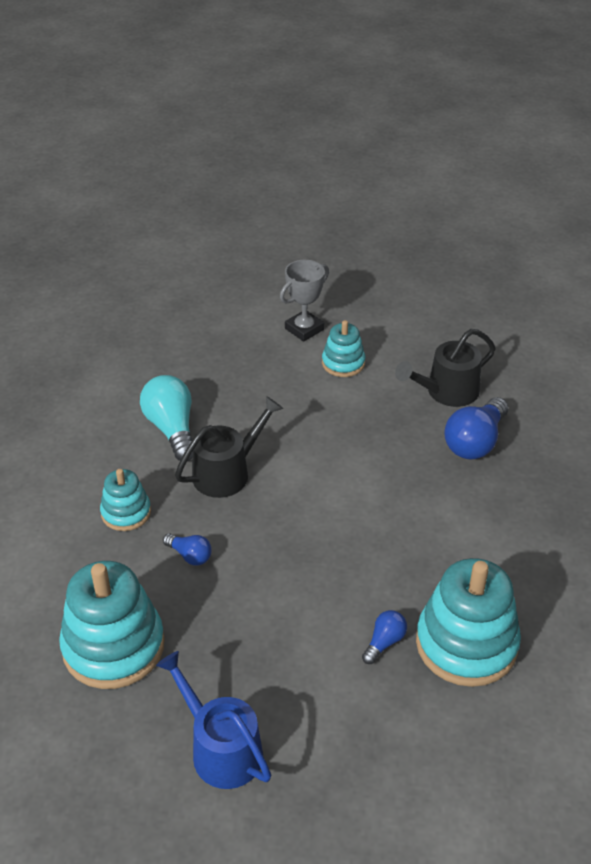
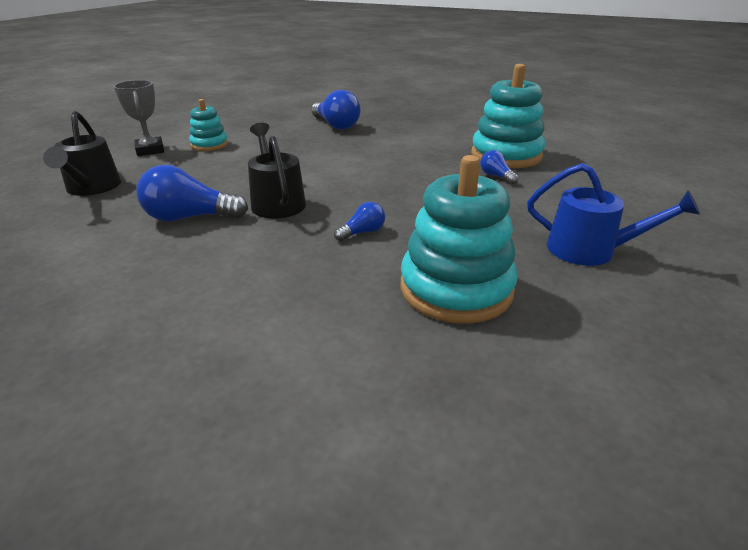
camera: 70 degrees left, 10 degrees down
(126, 512) = (277, 257): turquoise stacking toy -> none
(172, 429) = (190, 218): turquoise light bulb -> blue light bulb
(221, 749) = (590, 250): blue watering can -> blue watering can turned 135 degrees counterclockwise
(447, 392) = (282, 124): black watering can -> black watering can (92, 188)

